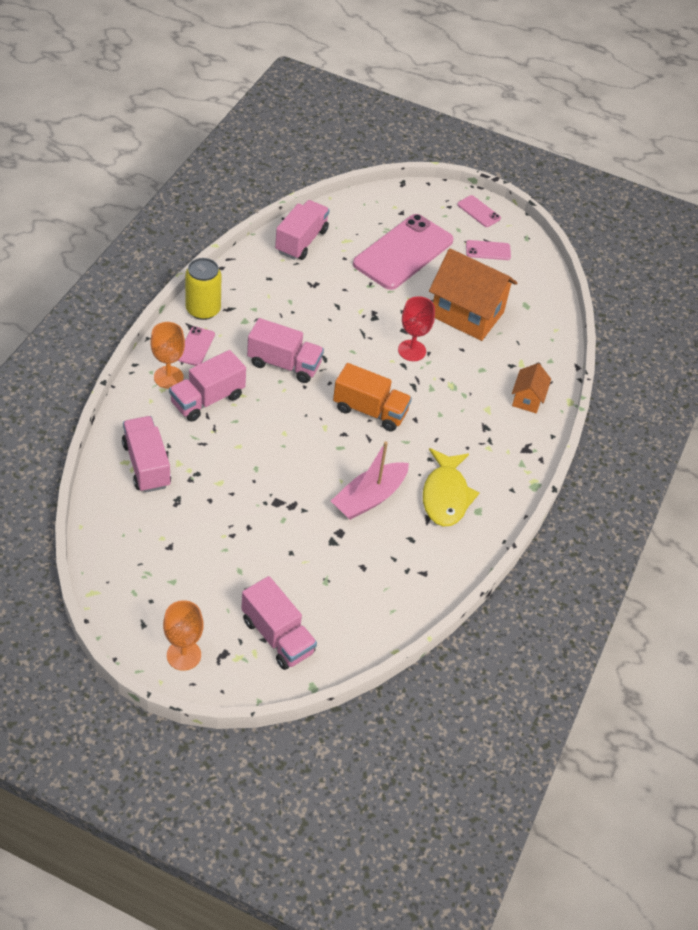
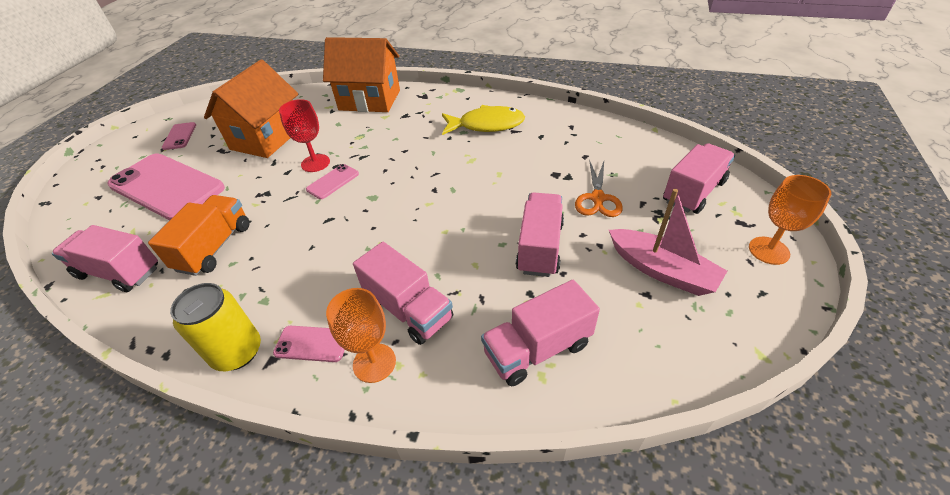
camera: 90 degrees left, 5 degrees down
(284, 364) = (340, 249): pink truck -> pink truck (540, 247)
(292, 554) = (597, 198): none -> orange scissors
(369, 498) = (507, 163): pink boat -> pink boat (661, 270)
(370, 410) = (399, 177): orange truck -> orange truck (215, 247)
(478, 211) = (119, 147): pink phone -> pink phone (333, 182)
(527, 399) = (370, 100): orange house -> orange house, size x2.03

